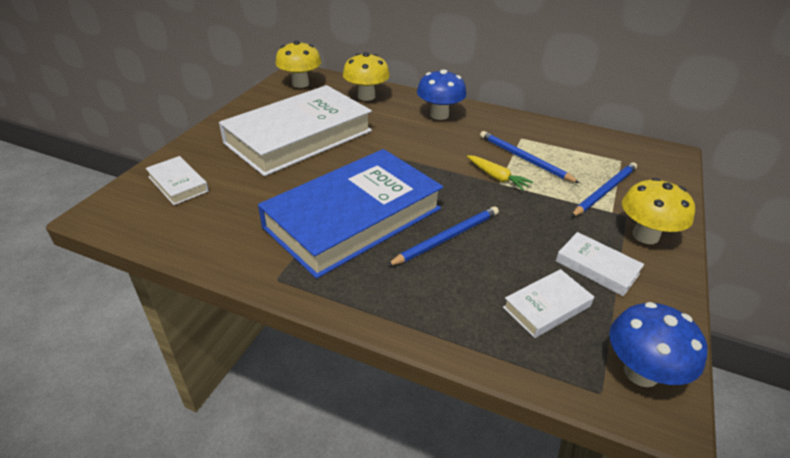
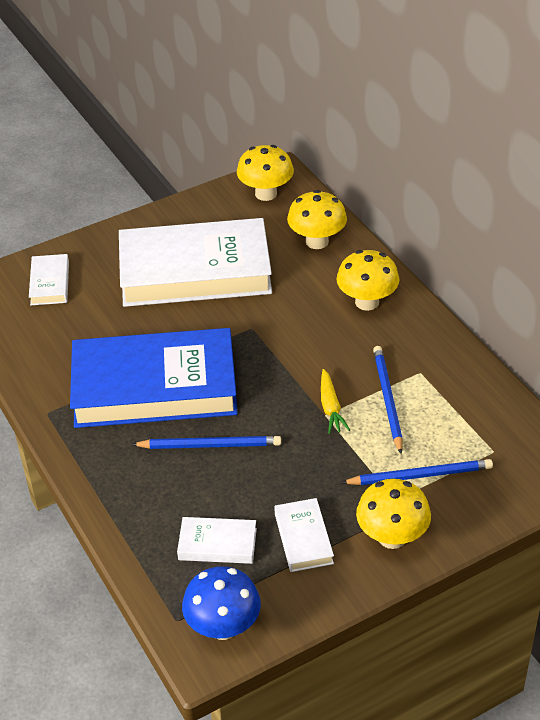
camera: 40 degrees right, 5 degrees up
(439, 115) = (367, 302): blue mushroom -> yellow mushroom

